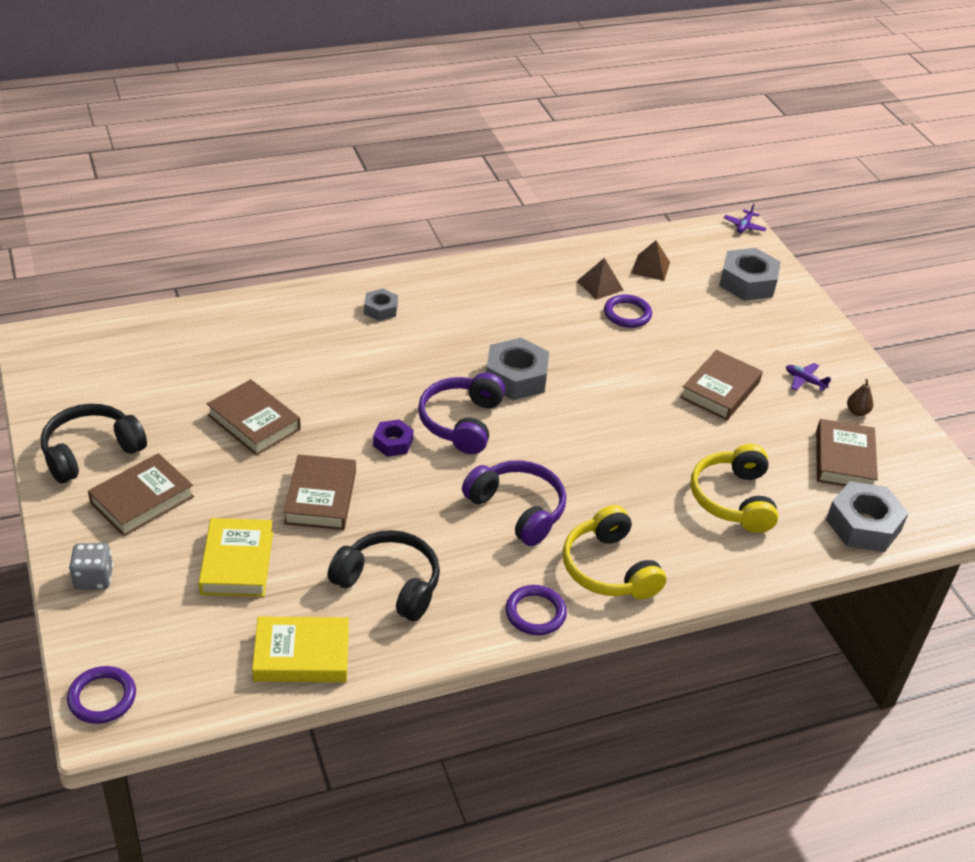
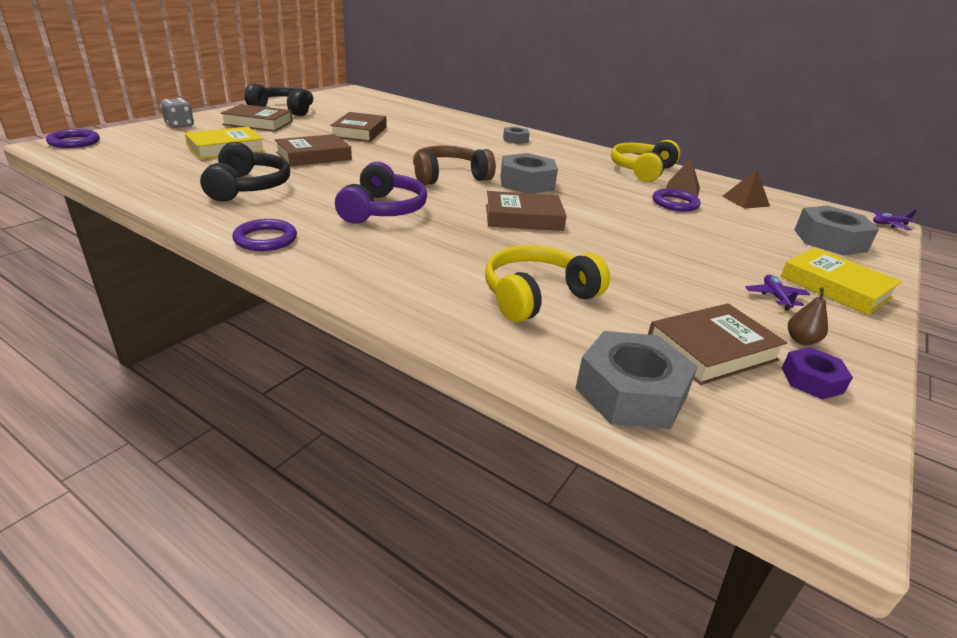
camera: 55 degrees right, 10 degrees down
(301, 655) = (148, 177): yellow book -> yellow book (835, 287)
(393, 443) = (396, 163): purple nut -> purple nut (811, 380)
(462, 422) = (449, 177): purple headphones -> brown headphones
(609, 568) = (357, 257): yellow headphones -> yellow headphones (642, 170)
(720, 390) = (670, 257): brown book -> brown book (523, 218)

